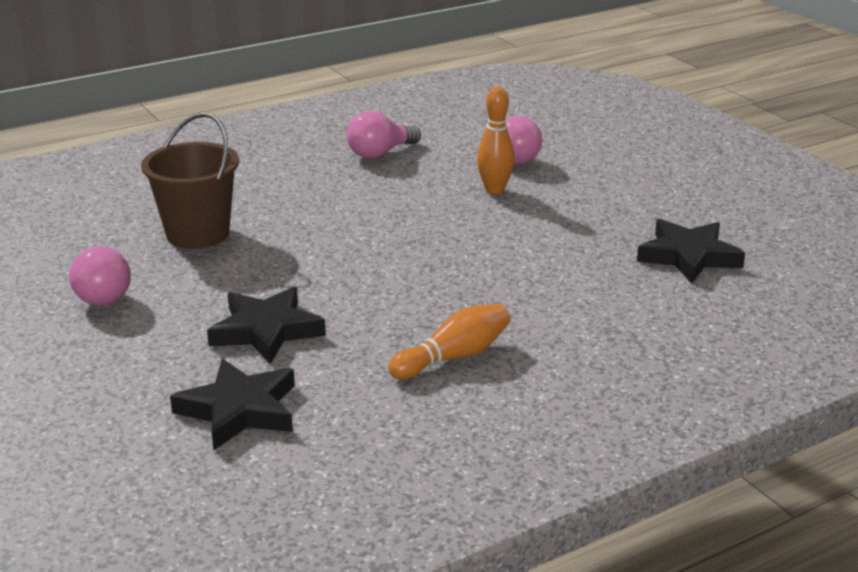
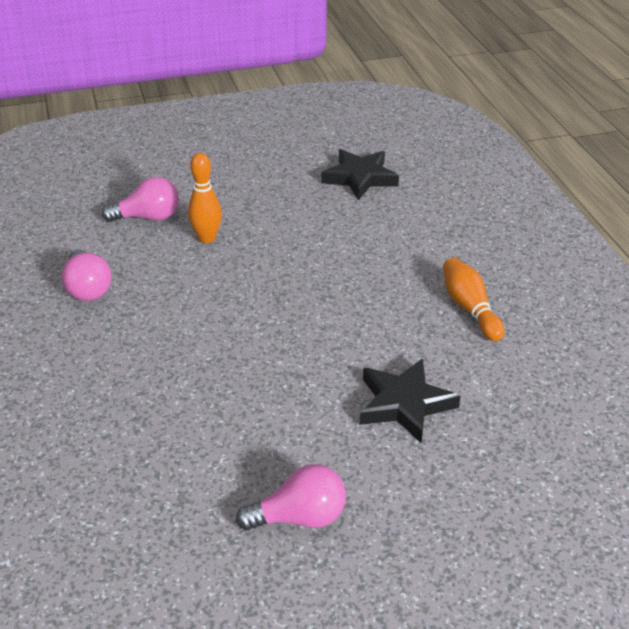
camera: 75 degrees left, 10 degrees up
(198, 234) = (198, 434): brown bucket -> none
(239, 410) = (525, 433): black star -> none

